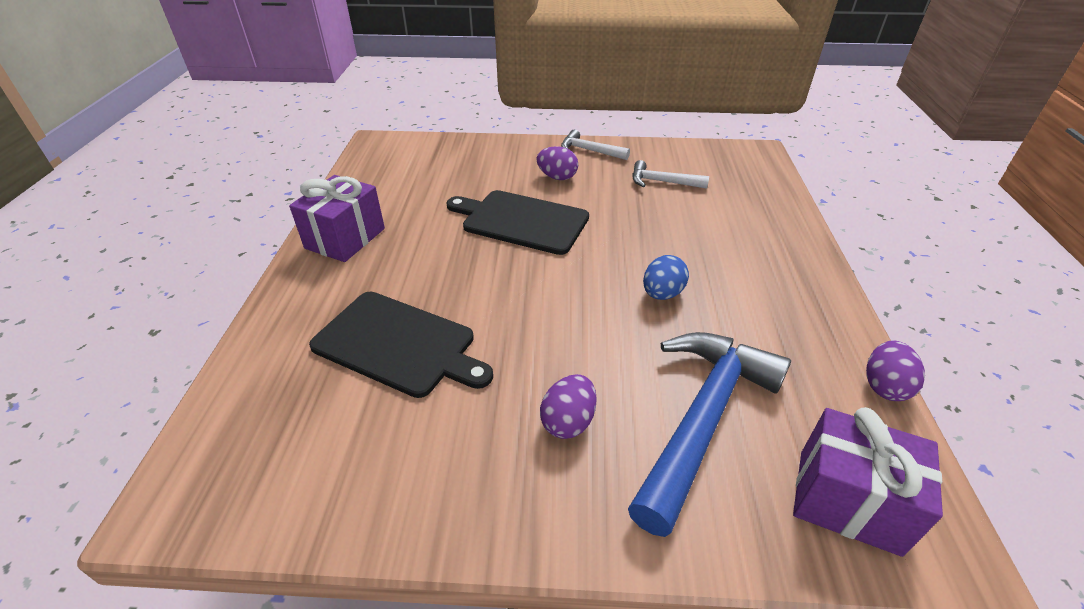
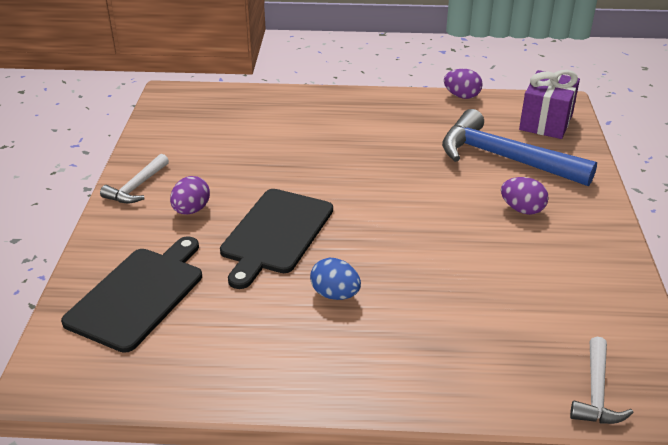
camera: 90 degrees left, 5 degrees down
(345, 238) = (301, 366): purple gift -> none
(399, 344) = (465, 299): black cutting board -> black cutting board (138, 295)
(662, 182) = (215, 148): white hammer -> white hammer (596, 392)
(662, 294) = (384, 162): blue egg -> blue egg (335, 294)

